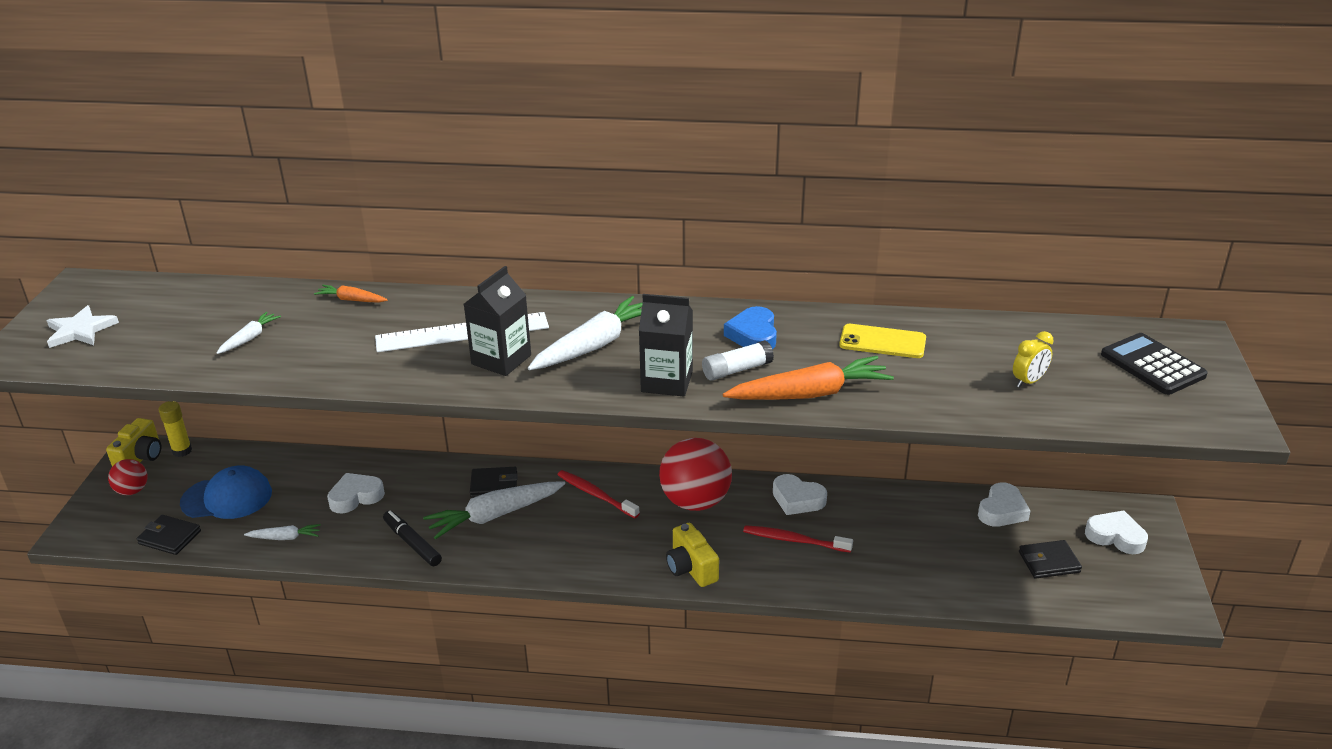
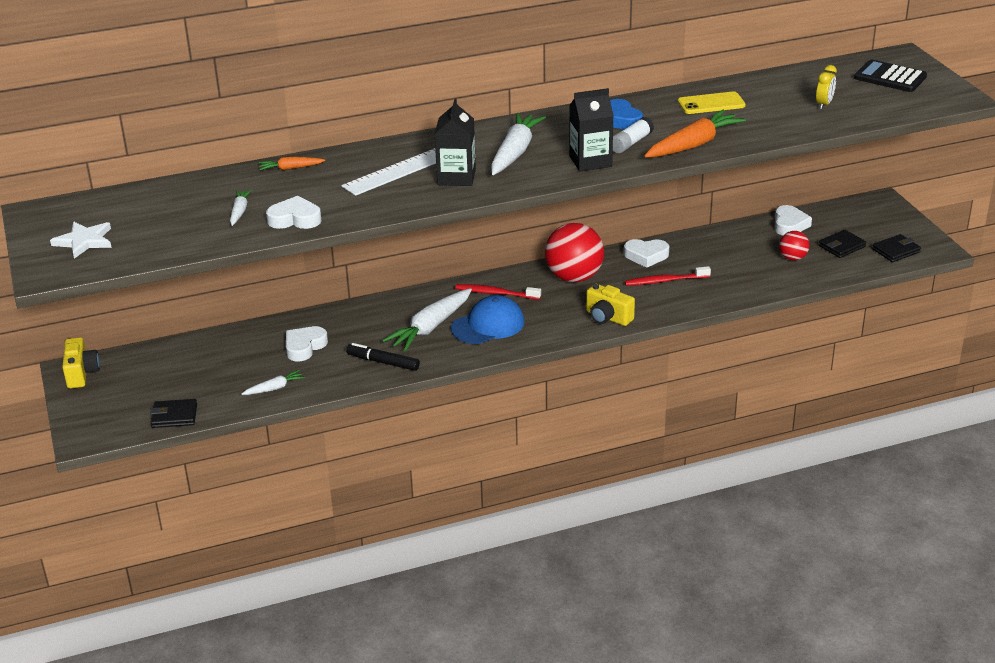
camera: 25 degrees left, 0 degrees up
(132, 491) = (102, 397): red ball -> red ball (792, 258)
(182, 451) = (114, 359): yellow glue stick -> none
(227, 498) = (194, 378): blue cap -> blue cap (488, 325)
(494, 485) = (410, 309): black wallet -> black wallet (896, 251)
(1115, 536) = (872, 220): white heart -> white heart (295, 219)

